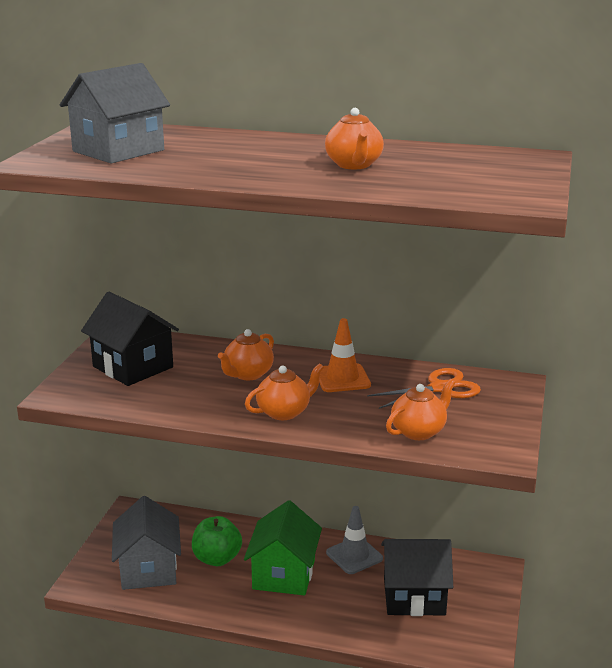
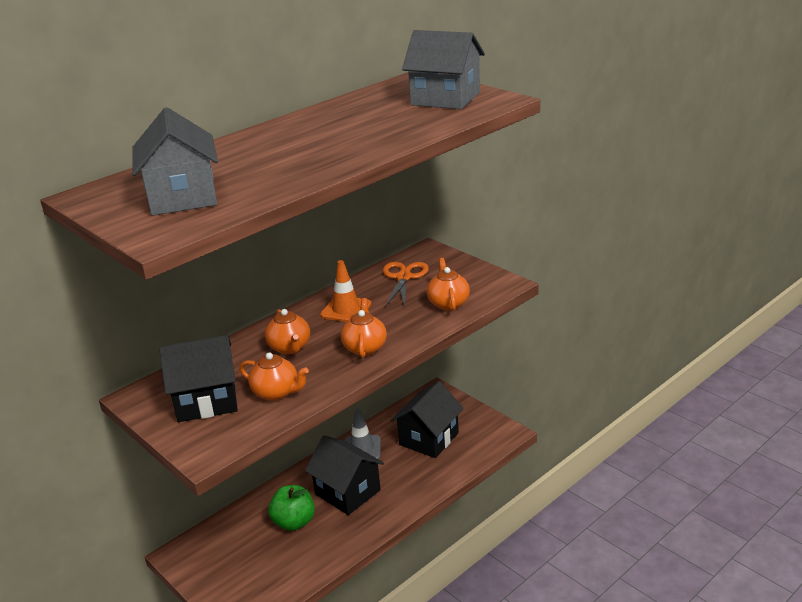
camera: 55 degrees left, 5 degrees up
(148, 569) = (267, 568): grey house -> grey house (445, 99)
(284, 574) = (347, 492): green house -> black house
(354, 165) = (358, 127): orange teapot -> orange teapot (276, 392)

